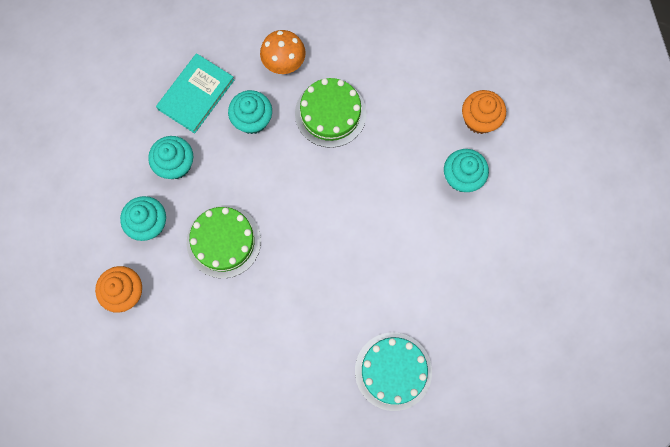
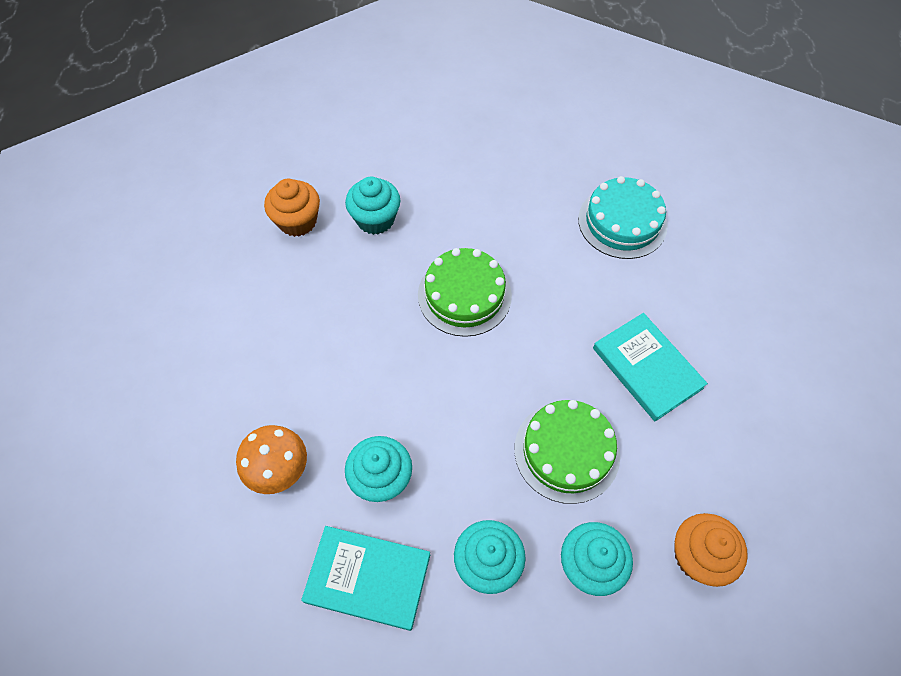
camera: 110 degrees left, 15 degrees down
(260, 325) = (647, 368): none -> turquoise book
(330, 113) = (340, 382): green cake -> green cake (464, 295)

